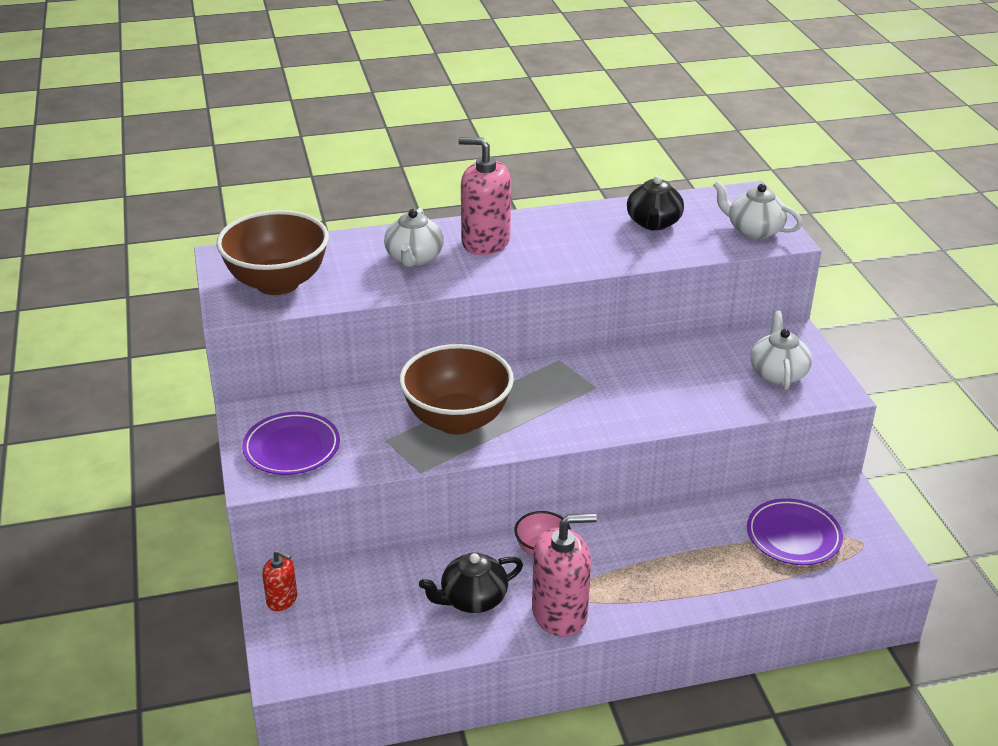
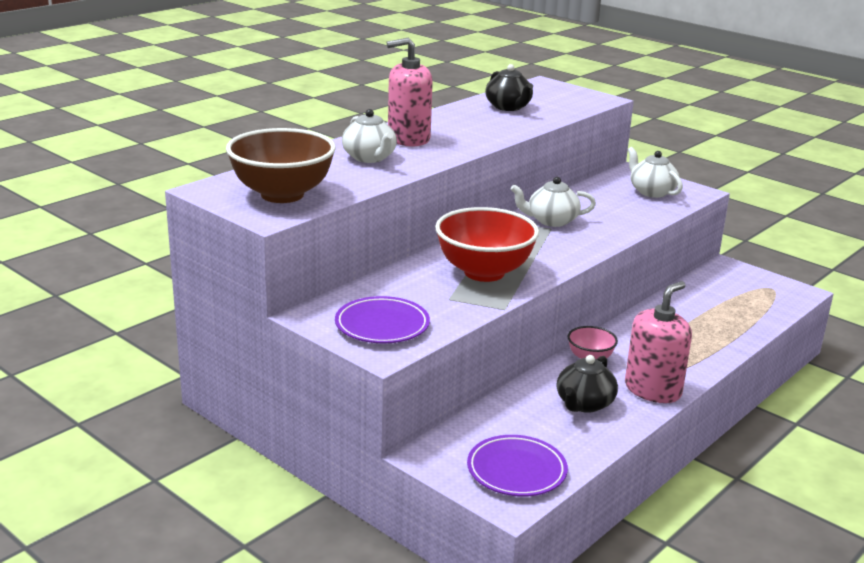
camera: 35 degrees left, 10 degrees down
(282, 599) = (443, 459): red soap dispenser -> none
(457, 420) = (484, 272): brown bowl -> red bowl
(753, 230) = (577, 98): white teapot -> white teapot (551, 221)
(793, 536) = (730, 298): purple plate -> purple plate (516, 471)

